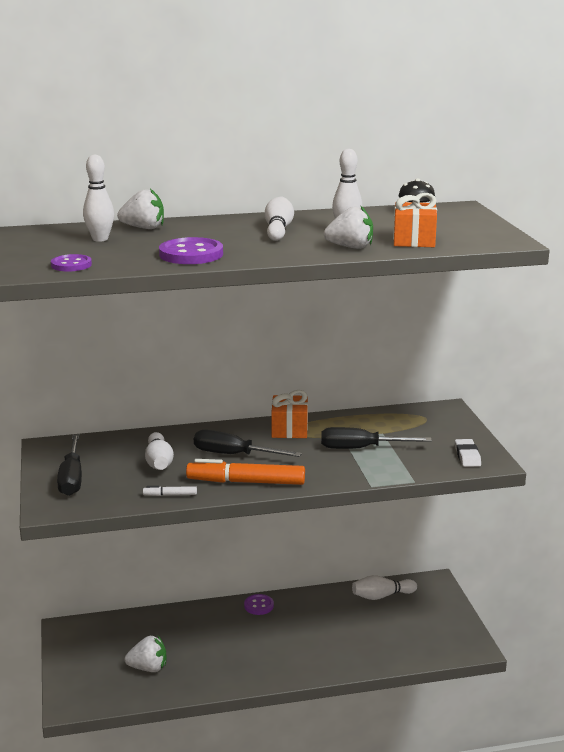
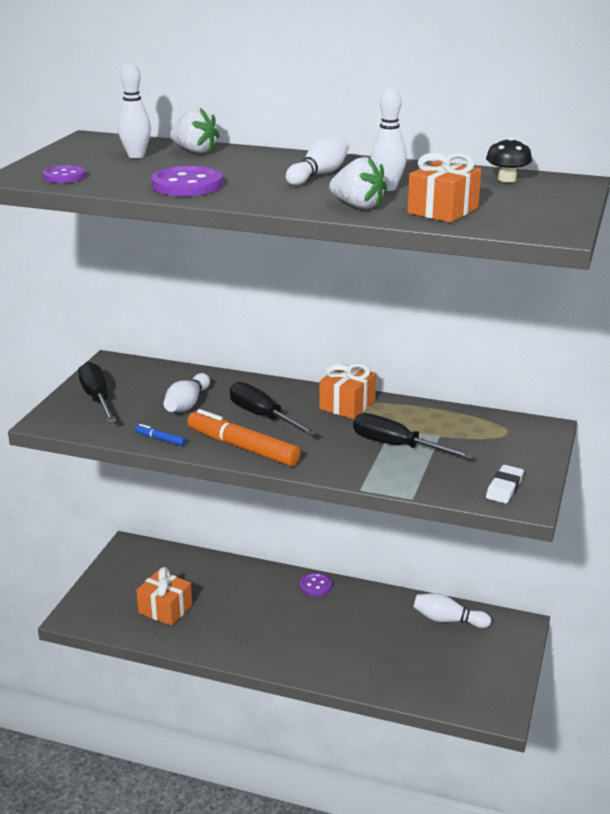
camera: 30 degrees right, 5 degrees up
(72, 478) = (97, 398): black screwdriver -> black screwdriver turned 135 degrees clockwise
(148, 668) = (165, 609): white strawberry -> orange gift
(170, 495) = (160, 439): white marker -> blue marker

